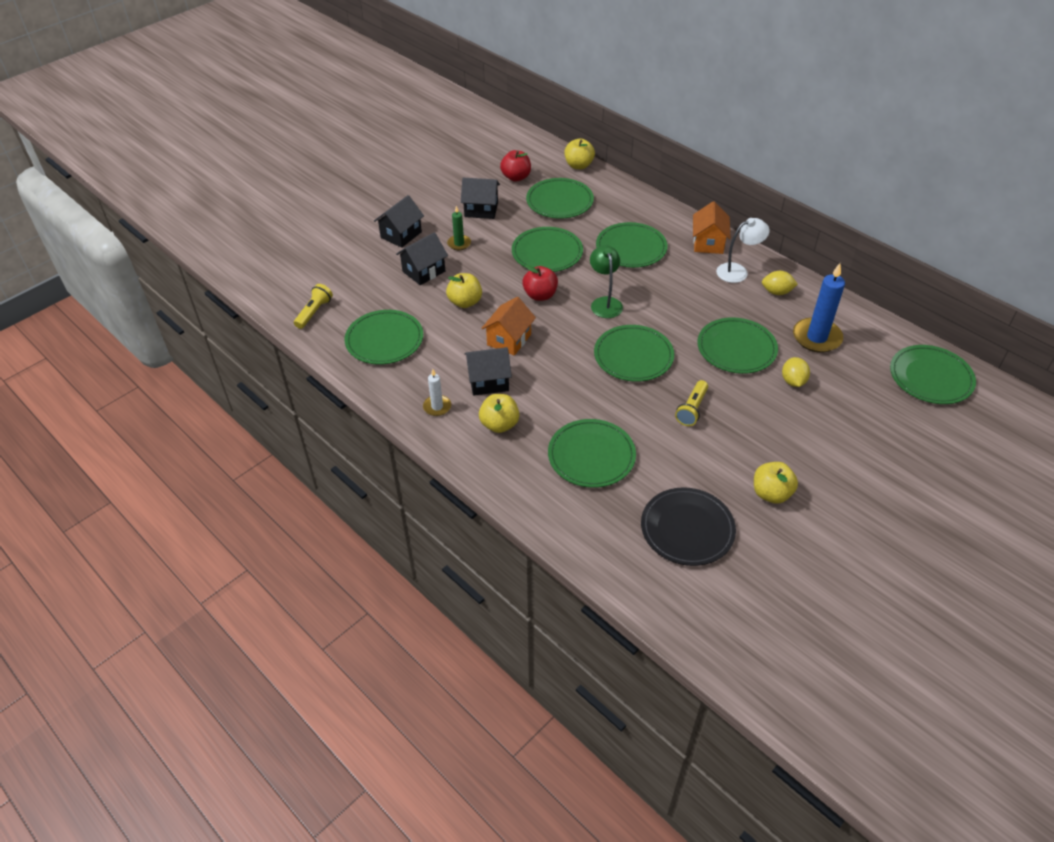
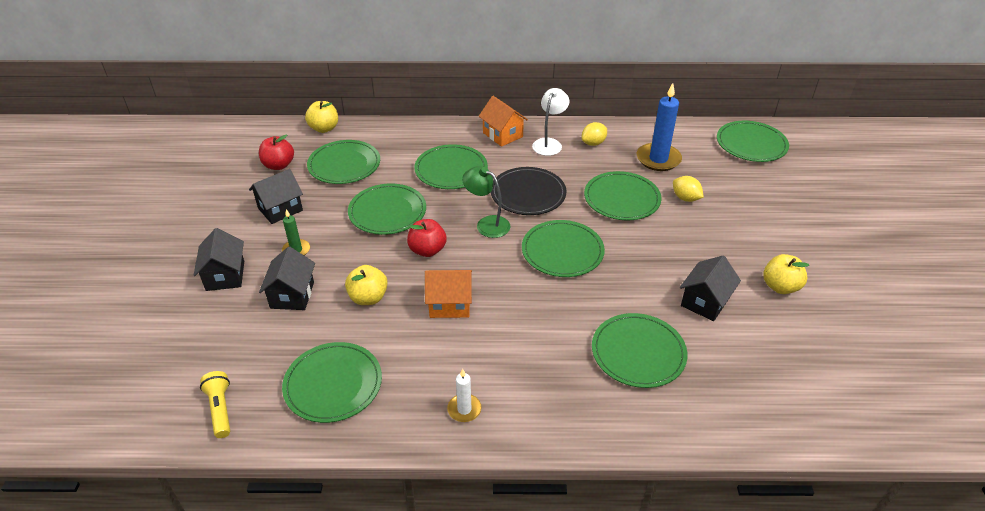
camera: 45 degrees left, 5 degrees down
(488, 381) = (479, 353): black house -> black house (705, 302)
(499, 424) = (537, 383): yellow apple -> none
(509, 340) = (449, 304): orange house -> orange house turned 75 degrees counterclockwise
(687, 528) = (771, 355): black plate -> black plate (528, 194)
(692, 409) = (654, 263): yellow flashlight -> none

